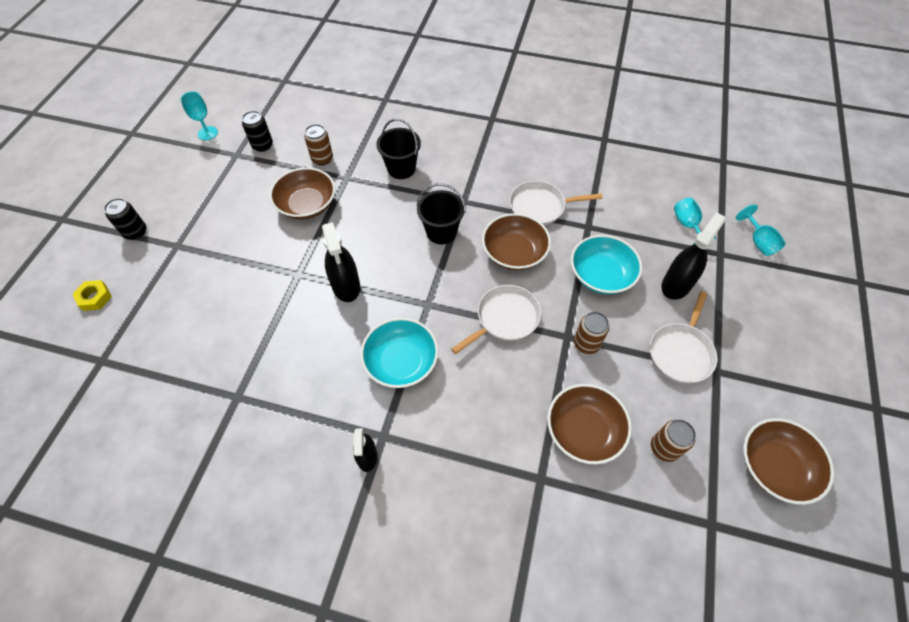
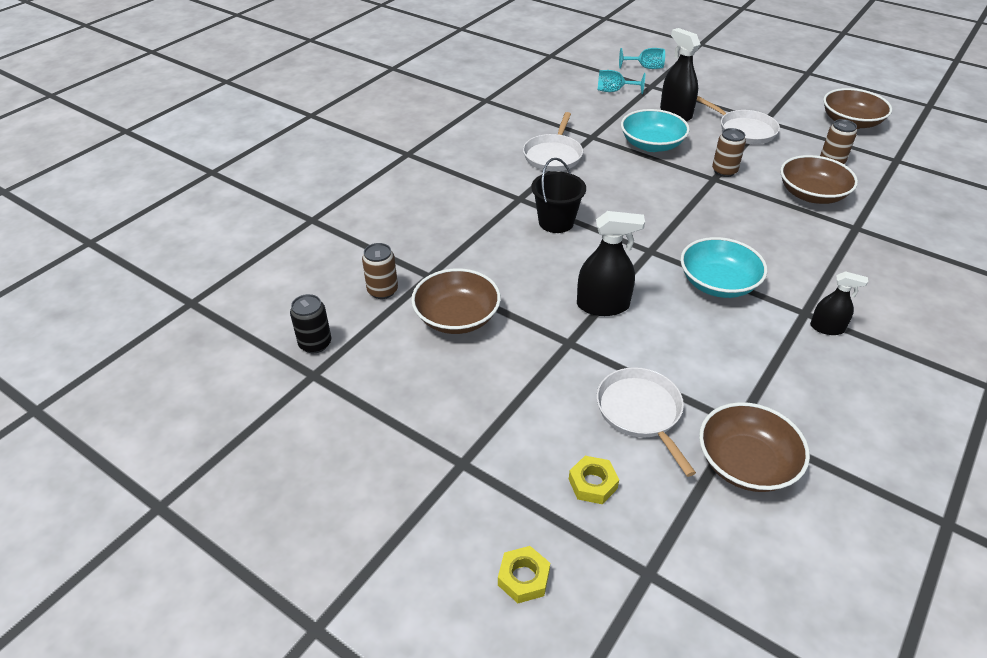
camera: 70 degrees left, 15 degrees down
(135, 232) = (408, 513): black can -> none
(168, 316) = (592, 483): none -> yellow nut
(207, 133) = (241, 402): turquoise goblet -> none
(401, 168) = (443, 230): black bucket -> none
(505, 318) = (683, 207): white pan -> white pan (640, 412)
(514, 252) = (605, 184): brown bowl -> brown bowl (746, 463)

